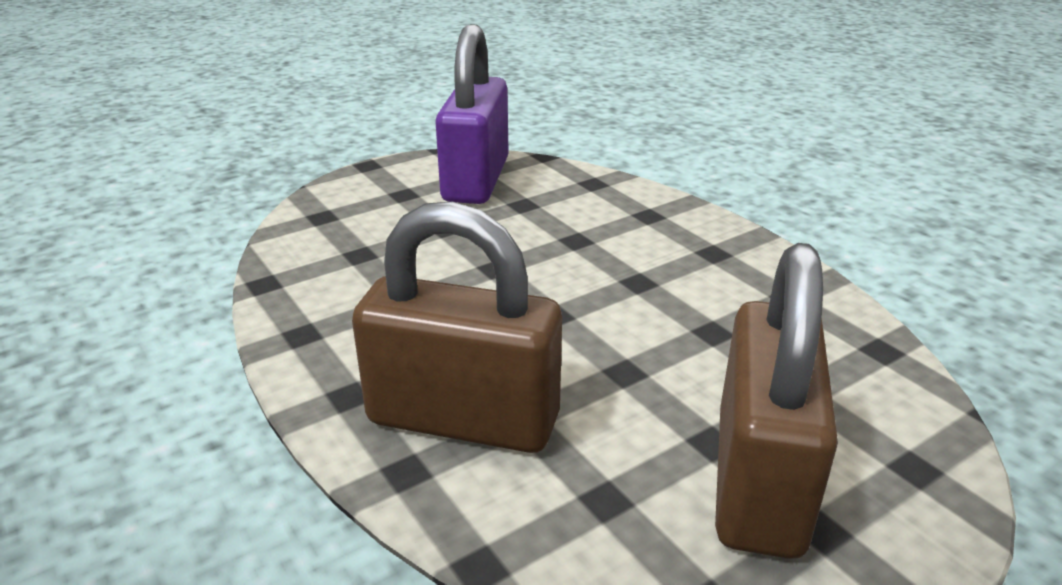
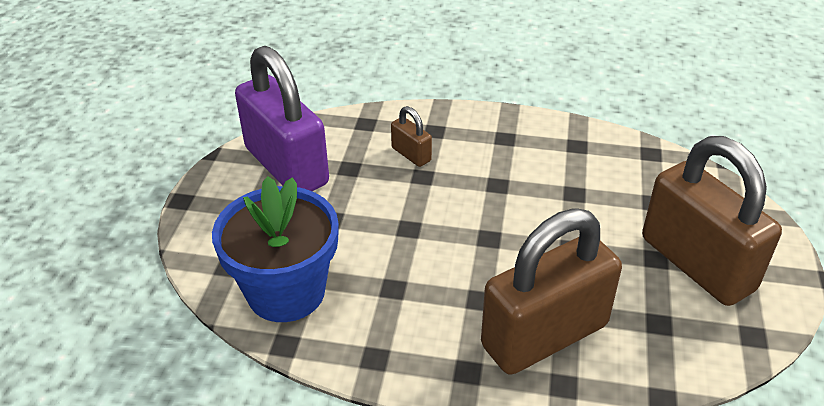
camera: 45 degrees left, 10 degrees up
(326, 253) = (286, 292): none -> blue flower pot
(594, 220) = (411, 154): none -> brown padlock

